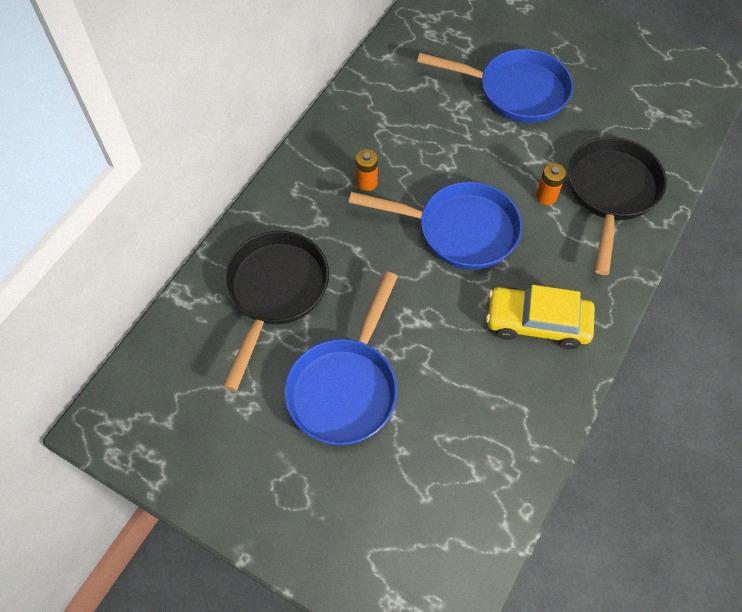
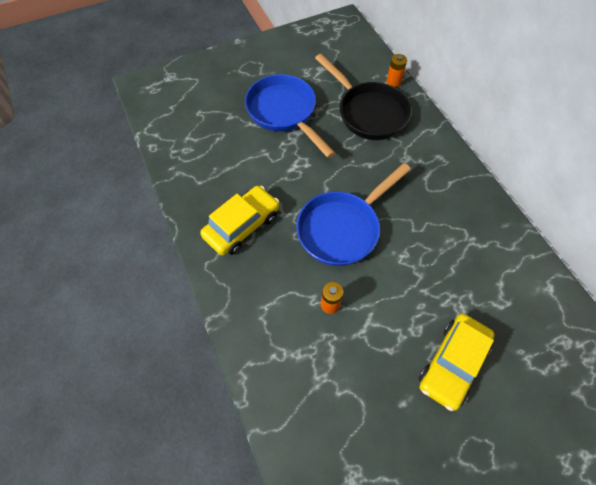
camera: 125 degrees right, 0 degrees up
(366, 183) = (421, 199): orange battery -> orange battery (393, 82)
(515, 91) = (453, 364): blue pan -> yellow car
(611, 193) = (299, 356): black pan -> none

